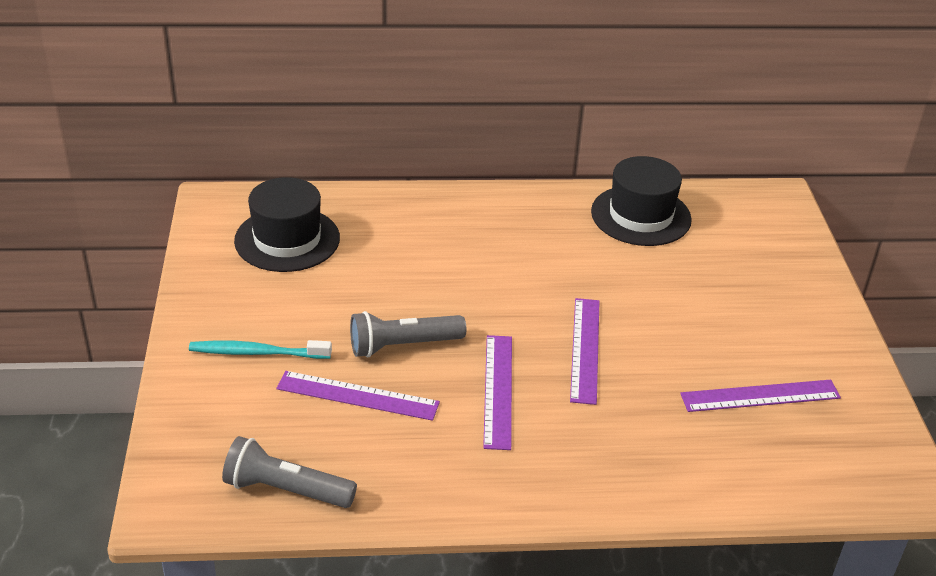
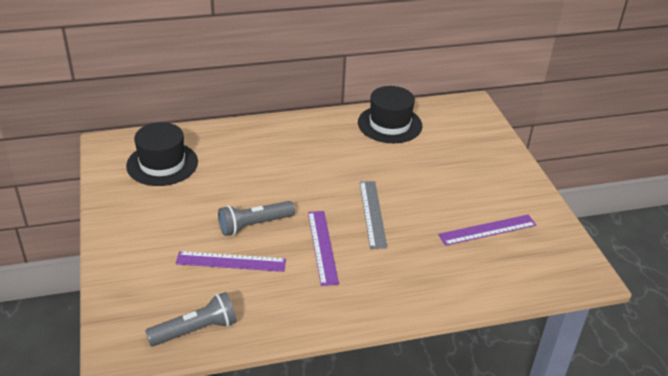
camera: 10 degrees left, 0 degrees up
(257, 352) = (157, 241): turquoise toothbrush -> none
(286, 490) = (196, 330): grey flashlight -> grey flashlight turned 150 degrees clockwise
(585, 349) = (372, 213): purple ruler -> grey ruler

